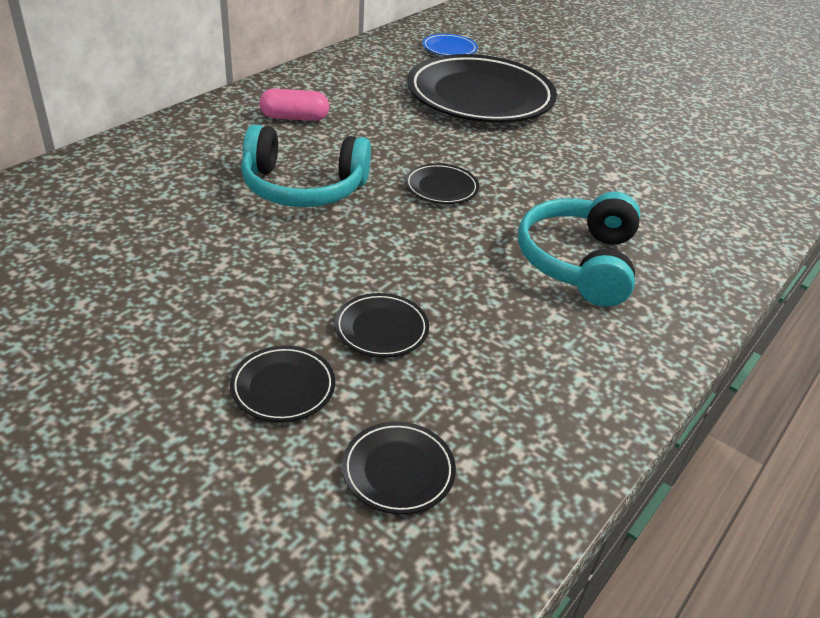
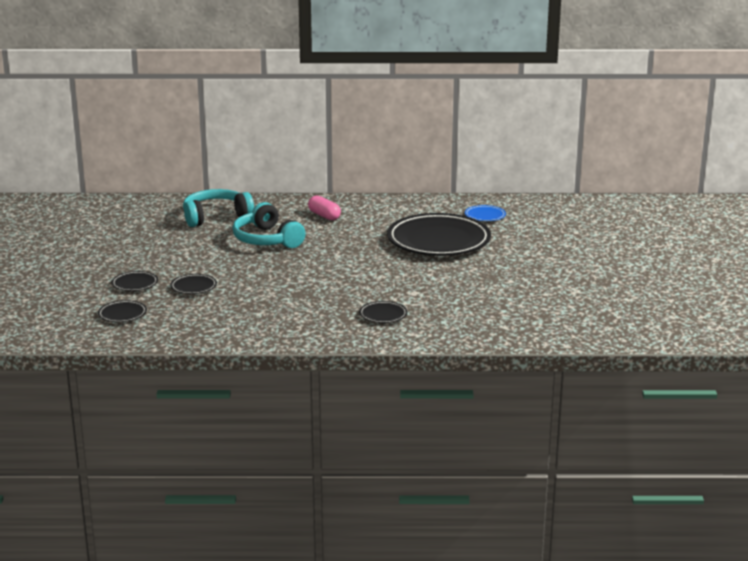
camera: 55 degrees right, 15 degrees down
(441, 188) = (321, 263): black plate -> black plate (383, 315)
(578, 262) = (310, 306): turquoise headphones -> turquoise headphones (216, 217)

